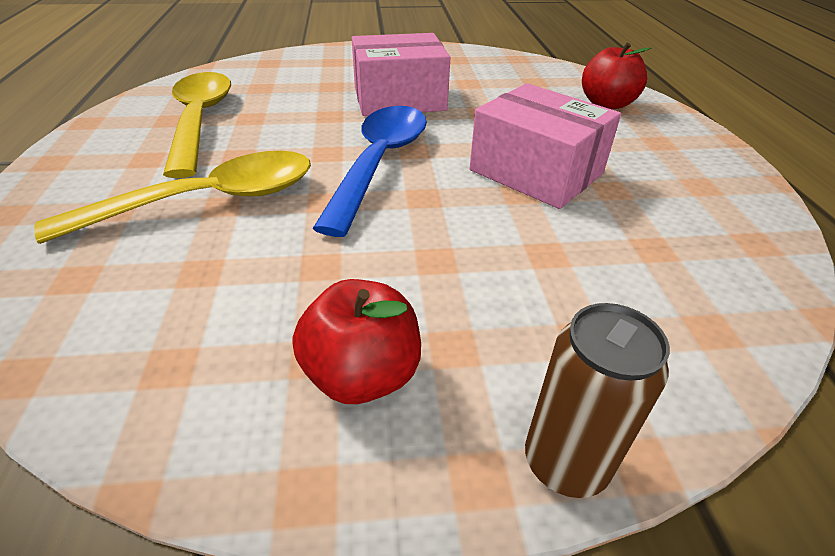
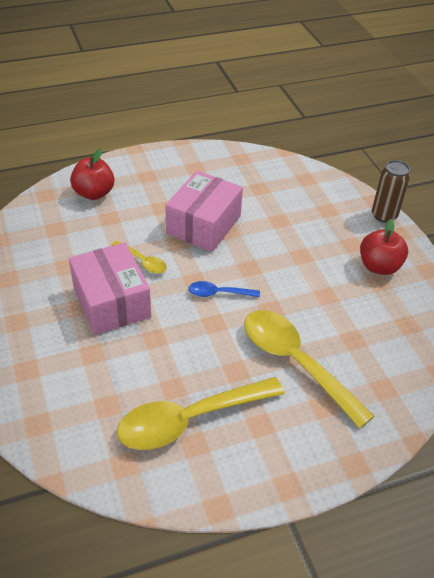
camera: 105 degrees left, 5 degrees up
(379, 163) = (218, 293): blue spoon -> blue spoon, size x0.48
(462, 121) = (143, 261): none -> yellow spoon

